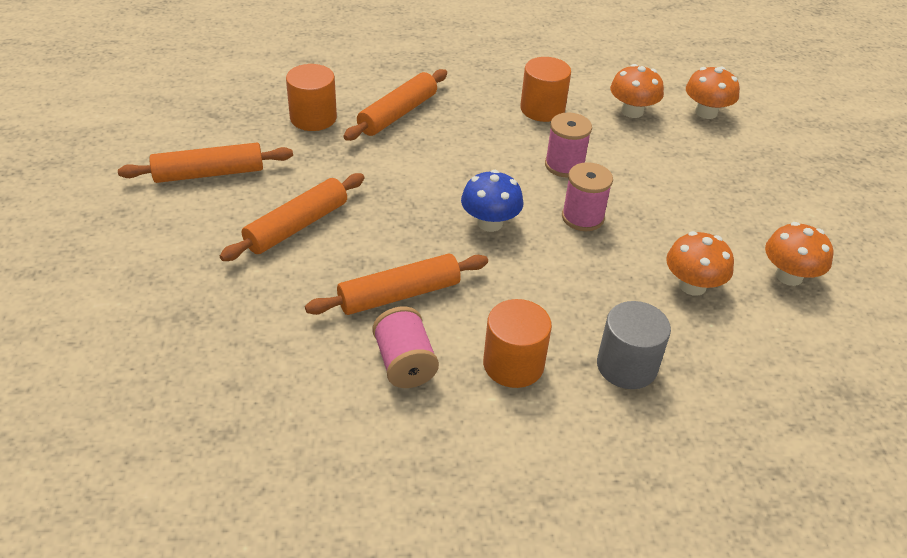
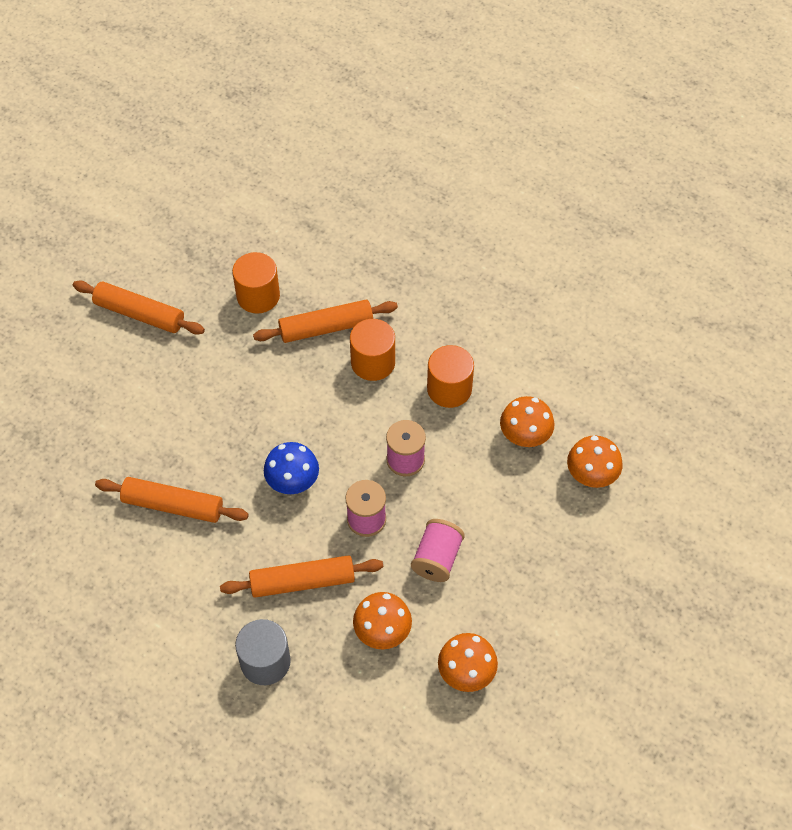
camera: 40 degrees right, 15 degrees up
(297, 226) = (158, 401): orange rolling pin -> orange rolling pin (302, 581)
(404, 363) = (128, 562): pink spool -> pink spool (437, 558)
(513, 364) = (194, 610): orange cylinder -> orange cylinder (373, 362)

